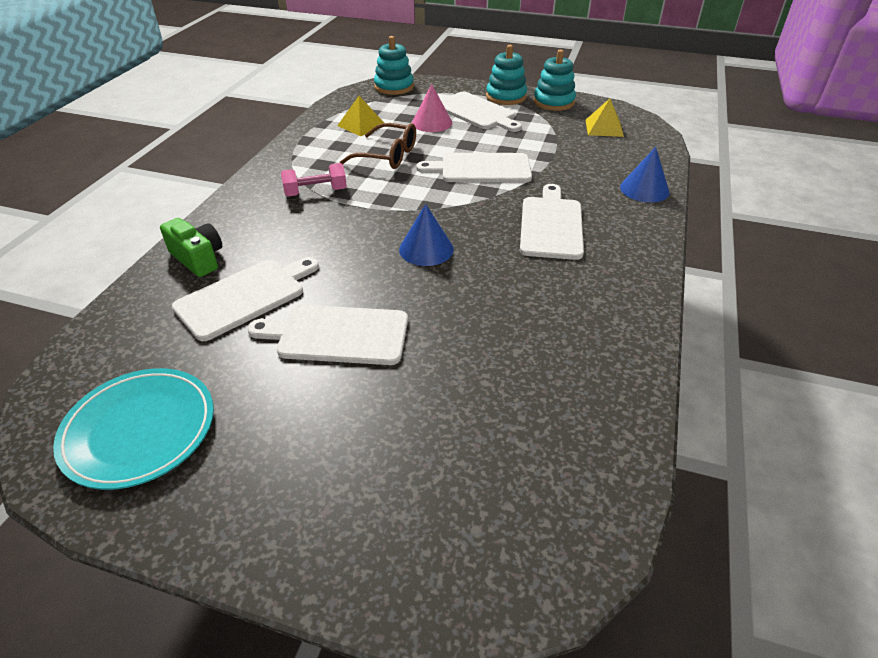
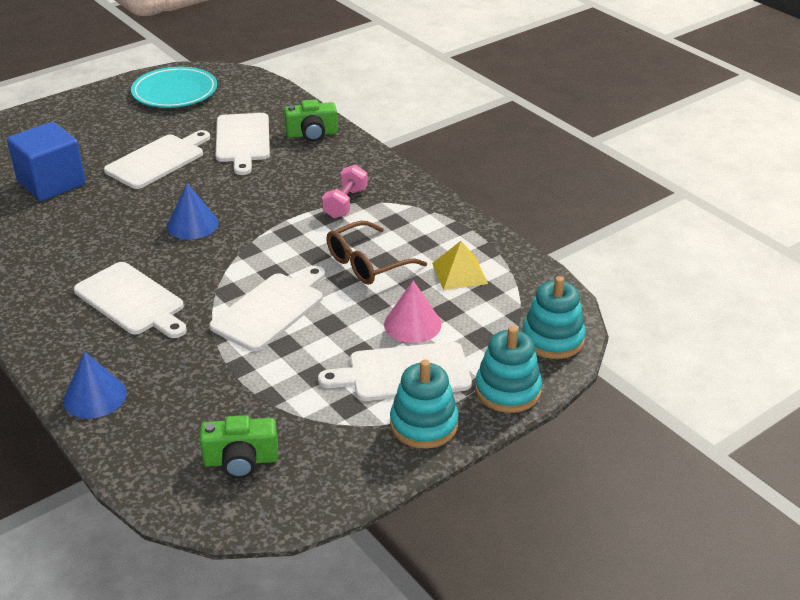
camera: 125 degrees right, 5 degrees down
(461, 391) = (51, 183): none -> blue cube
(553, 102) = (360, 462): turquoise stacking toy -> turquoise stacking toy (508, 390)
(604, 128) = (241, 460): yellow pyramid -> green camera

